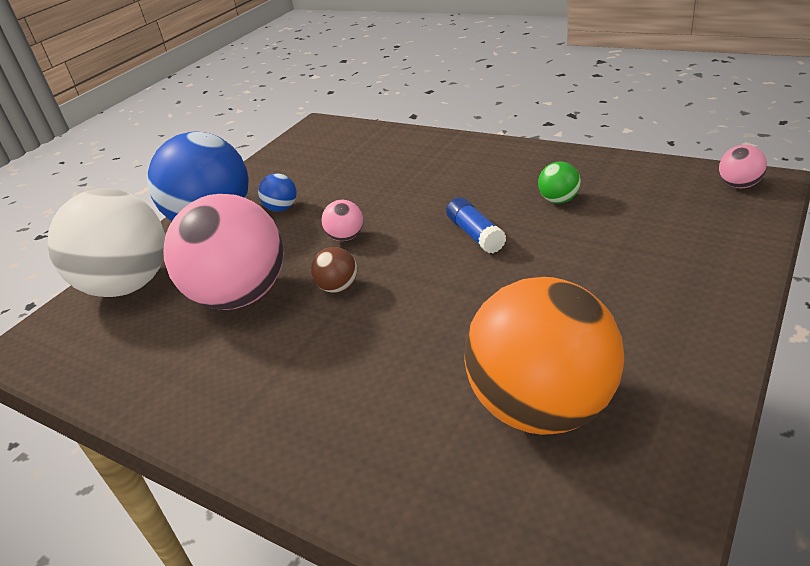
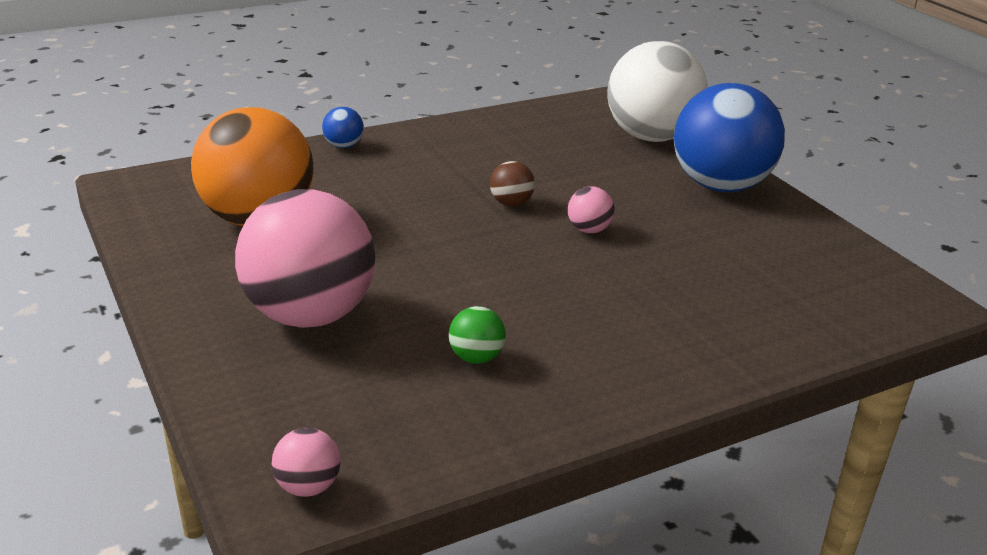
camera: 115 degrees right, 5 degrees down
(241, 296) = (562, 168): pink ball -> pink ball (309, 315)
(282, 208) = (700, 220): blue ball -> blue ball (343, 146)
(475, 234) = (489, 286): blue glue stick -> none

